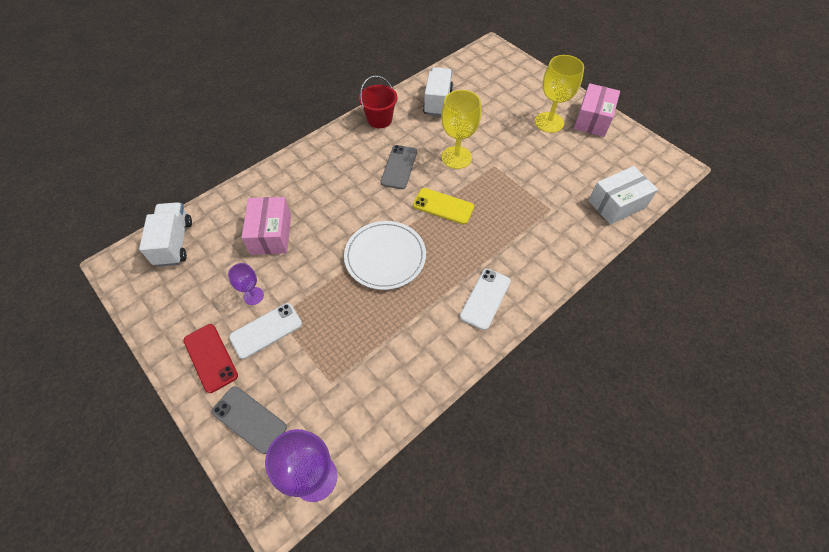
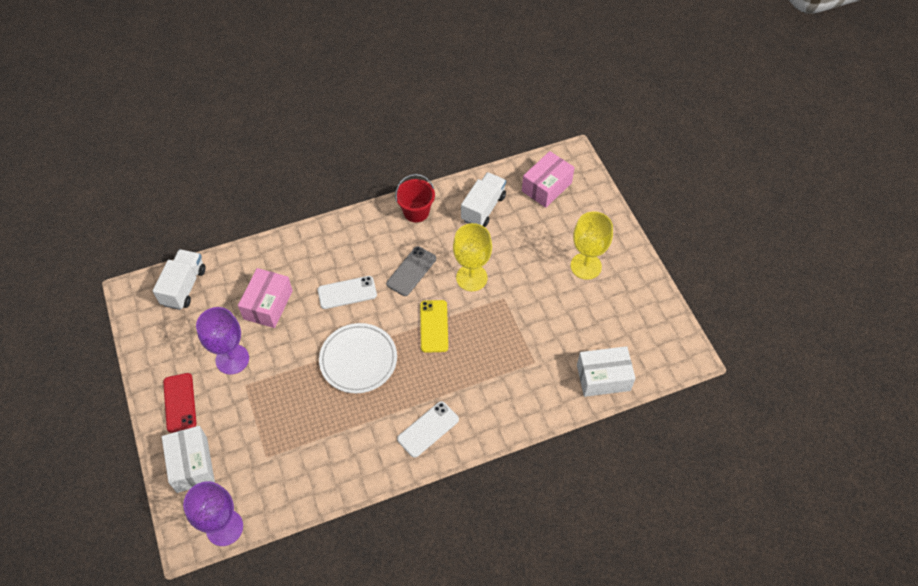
camera: 20 degrees right, 0 degrees up
(249, 419) = (192, 464): grey phone -> white box
(253, 296) = (232, 359): purple goblet -> purple goblet, size x1.81
(266, 330) = (231, 394): white phone -> white phone (347, 292)
(443, 206) = (434, 326): yellow phone -> yellow phone turned 45 degrees clockwise
(592, 119) = (633, 276): pink box -> pink box (546, 187)

